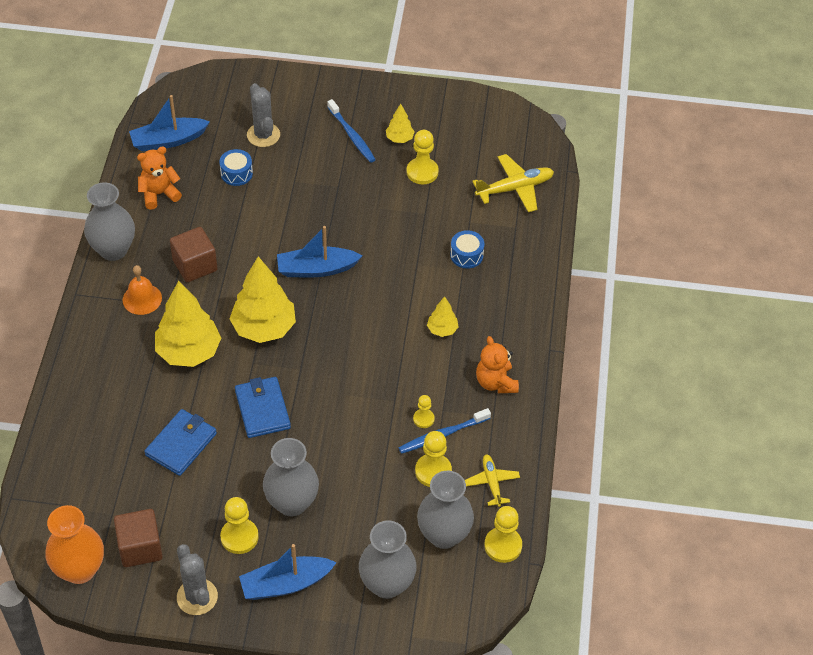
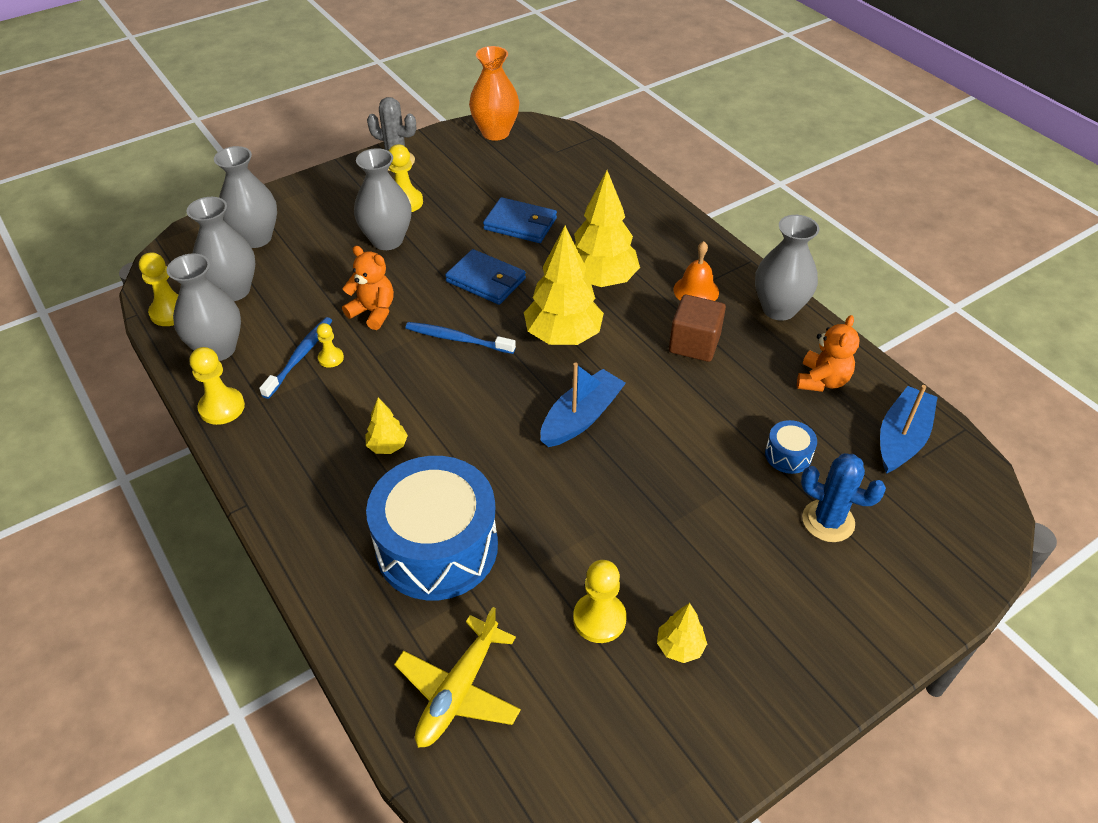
camera: 140 degrees right, 5 degrees down
(140, 547) = (470, 161): brown cube -> none
(181, 444) = (520, 224): blue wallet -> blue wallet turned 60 degrees counterclockwise
(263, 135) = (828, 521): grey cactus -> blue cactus
(285, 584) = (338, 198): blue boat -> none
(352, 136) = (738, 602): blue toothbrush -> blue toothbrush (457, 339)
(433, 471) = (283, 326): yellow pawn -> yellow pawn (222, 407)
(466, 255) = (437, 547): blue drum -> blue drum, size x2.43
(492, 483) = (218, 349): yellow plane -> grey vase
(496, 382) = (283, 433): orange teddy bear -> orange teddy bear (373, 312)

